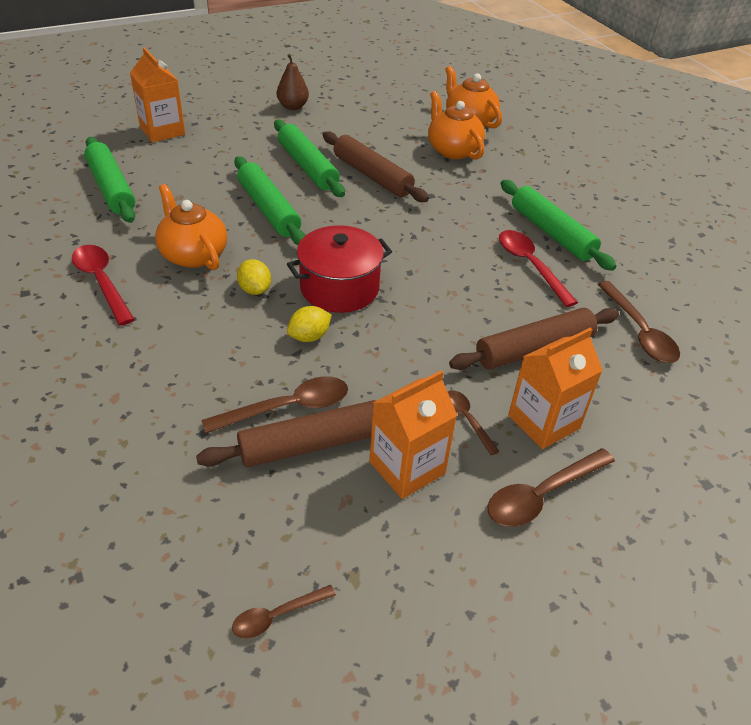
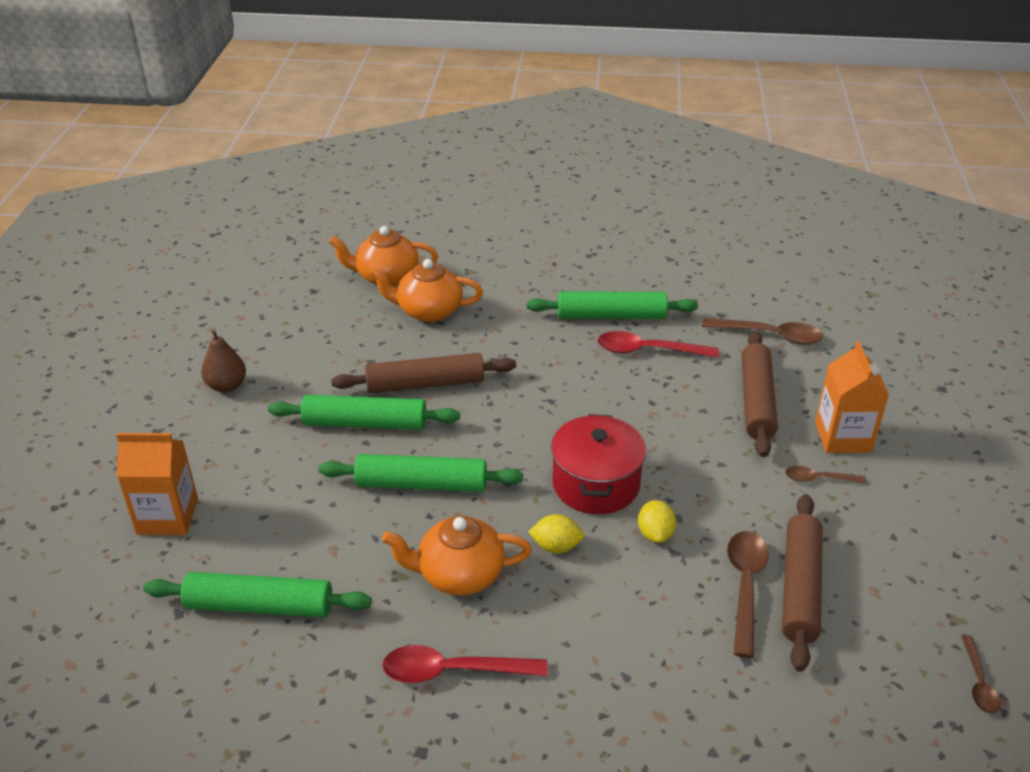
camera: 55 degrees left, 5 degrees down
(407, 467) = (855, 538): orange carton -> none
(541, 495) = (918, 476): brown spoon -> none

